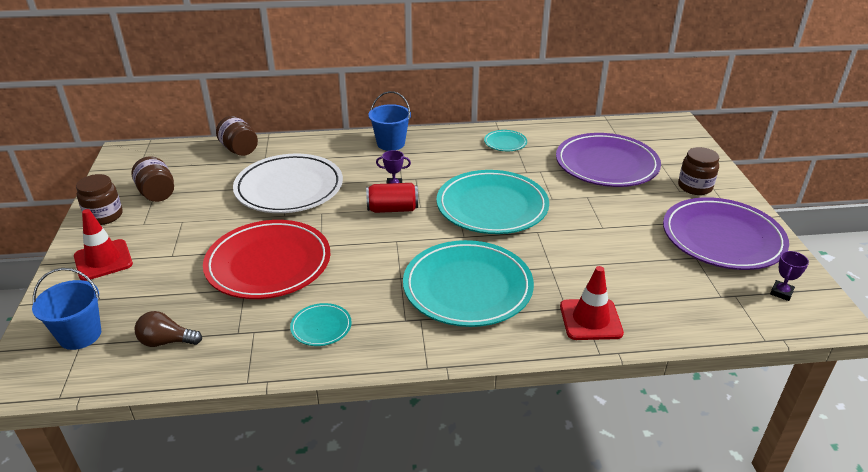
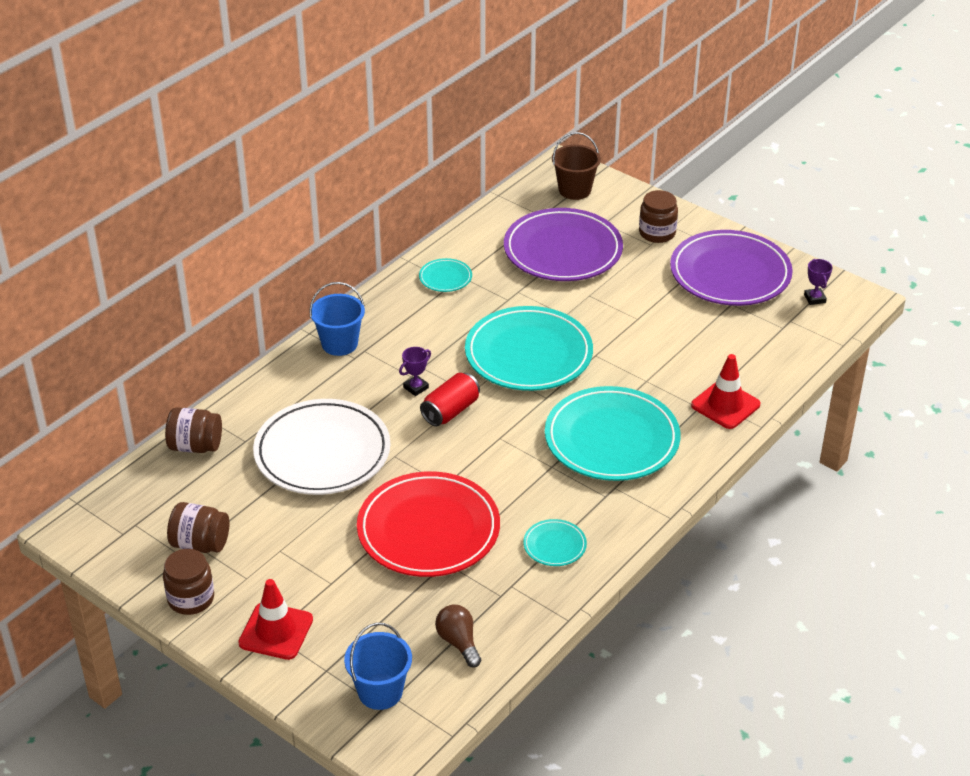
camera: 45 degrees left, 5 degrees up
(166, 341) = (458, 642): brown light bulb -> brown light bulb turned 105 degrees clockwise
(665, 138) = (574, 190): none -> brown bucket

